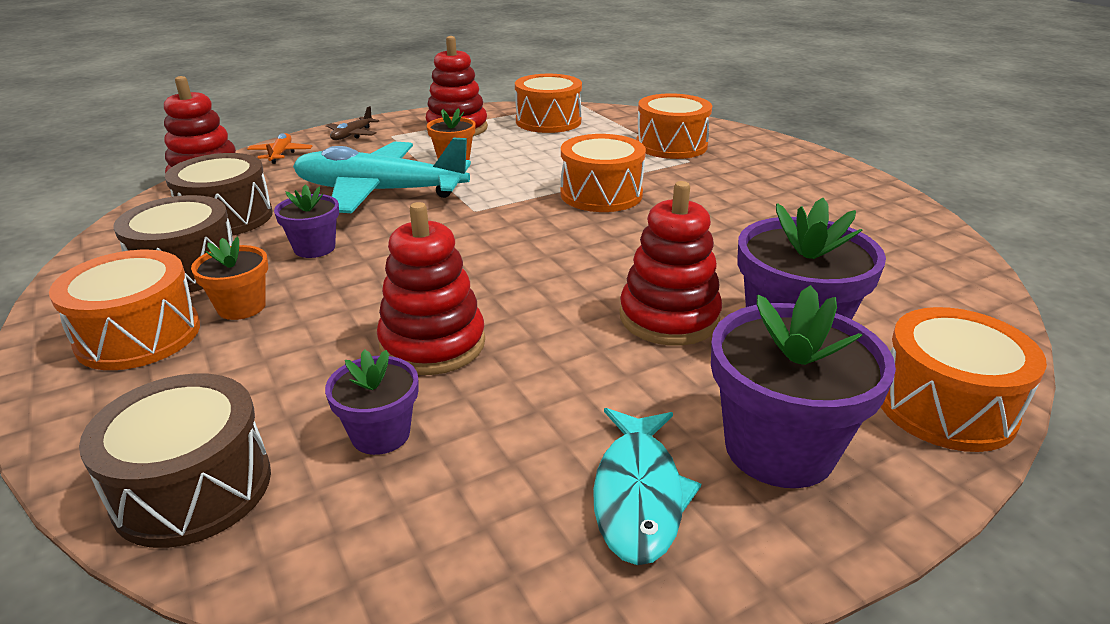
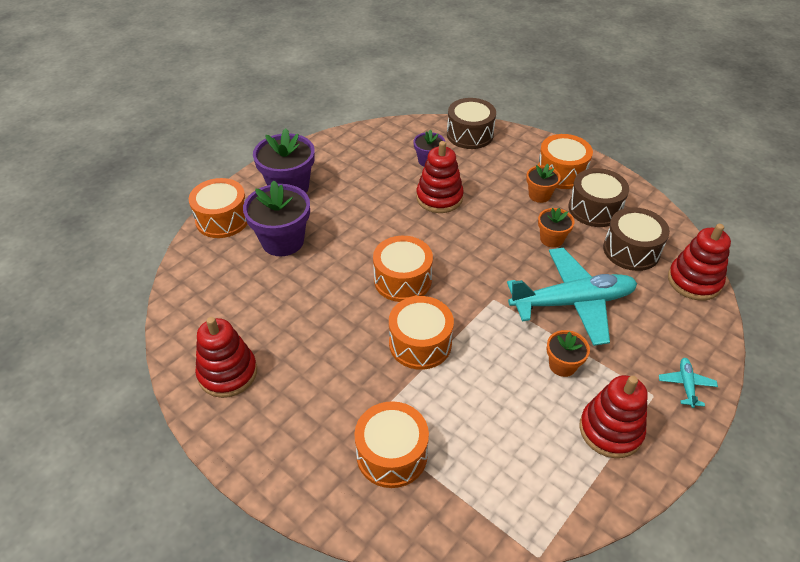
camera: 160 degrees right, 15 degrees up
(281, 154) = (699, 333): orange plane -> none
(314, 248) = (551, 239): purple flower pot -> orange flower pot
(352, 135) = (686, 385): brown plane -> turquoise plane
(548, 121) = (536, 479): orange drum -> orange drum (402, 280)
(638, 494) = (334, 163): turquoise fish -> none
(669, 318) = (342, 237): red stacking toy -> red stacking toy (228, 373)

